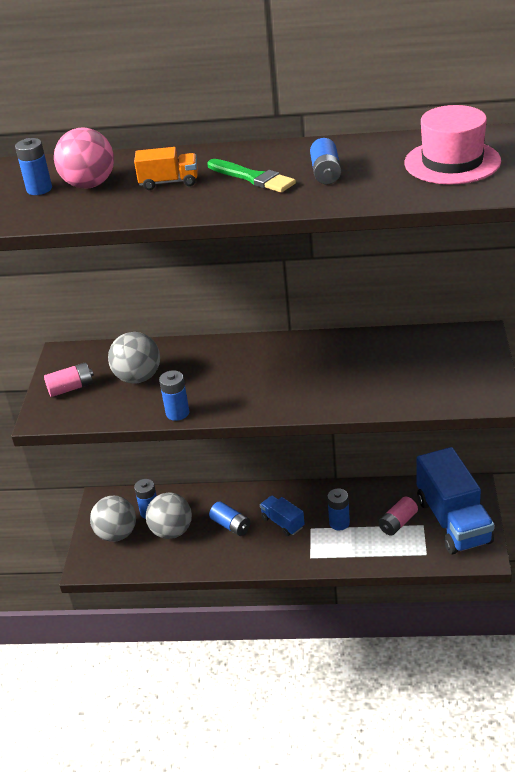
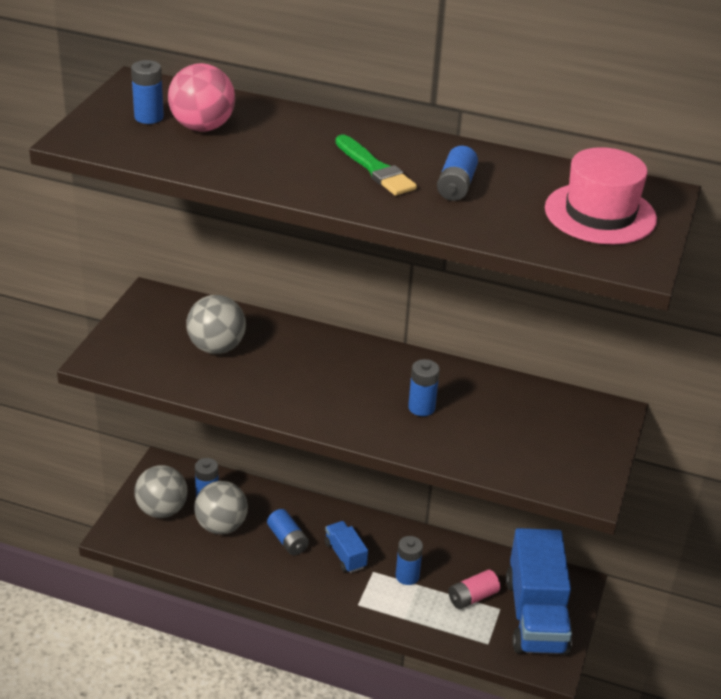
camera: 10 degrees right, 0 degrees up
(71, 388) = (141, 337): pink battery -> none
(169, 182) = (285, 148): orange truck -> none
(177, 413) = (239, 400): blue battery -> blue battery (421, 407)

